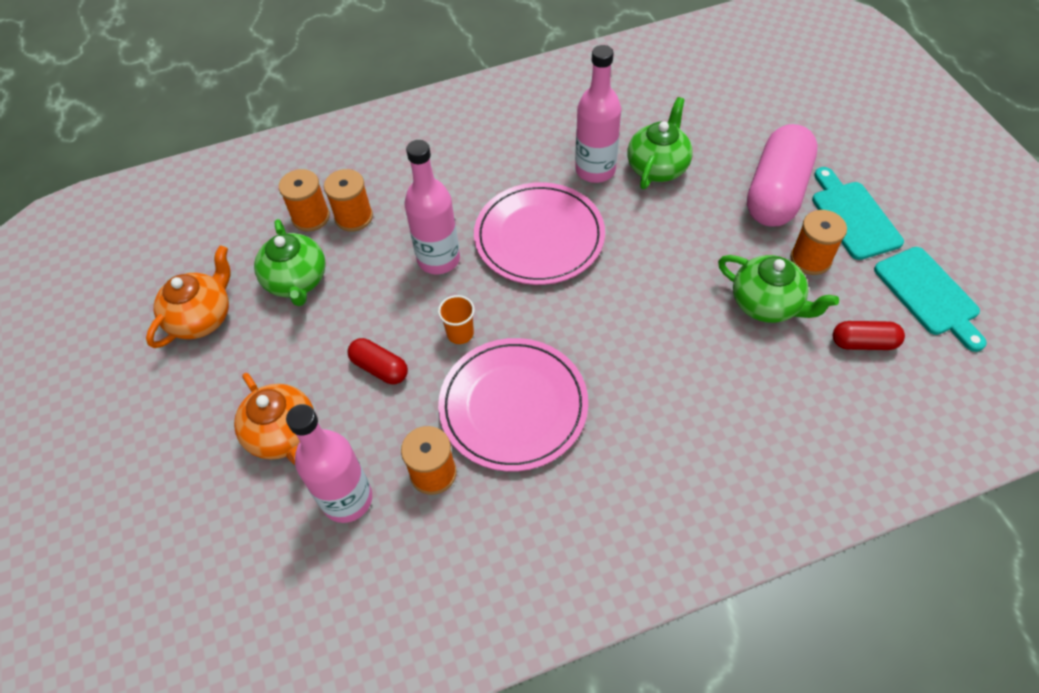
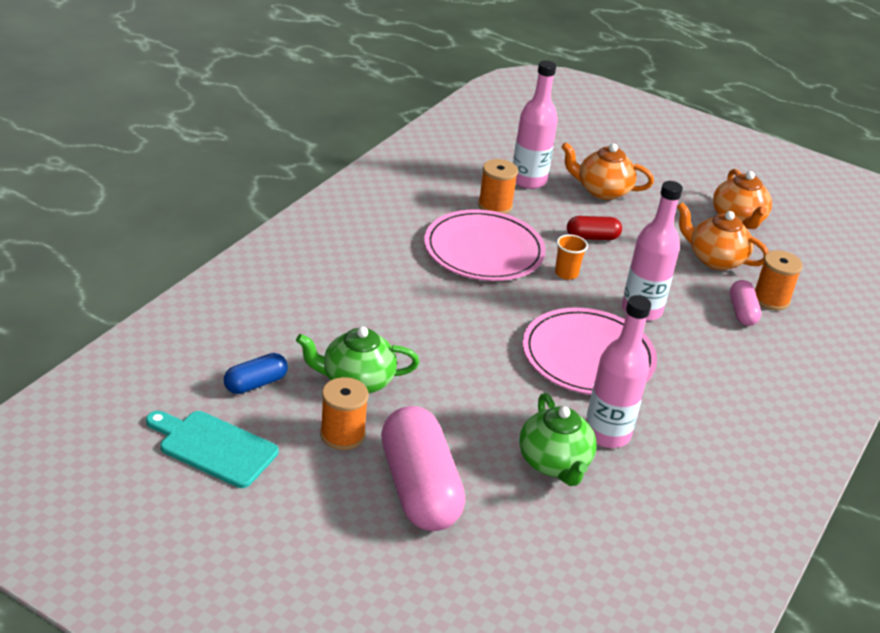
camera: 135 degrees right, 20 degrees down
(297, 281) = (714, 259): green teapot -> orange teapot
(354, 217) = (742, 312): orange spool -> pink capsule
(853, 217) = (326, 495): turquoise cutting board -> none
(863, 343) = (256, 383): red capsule -> blue capsule

